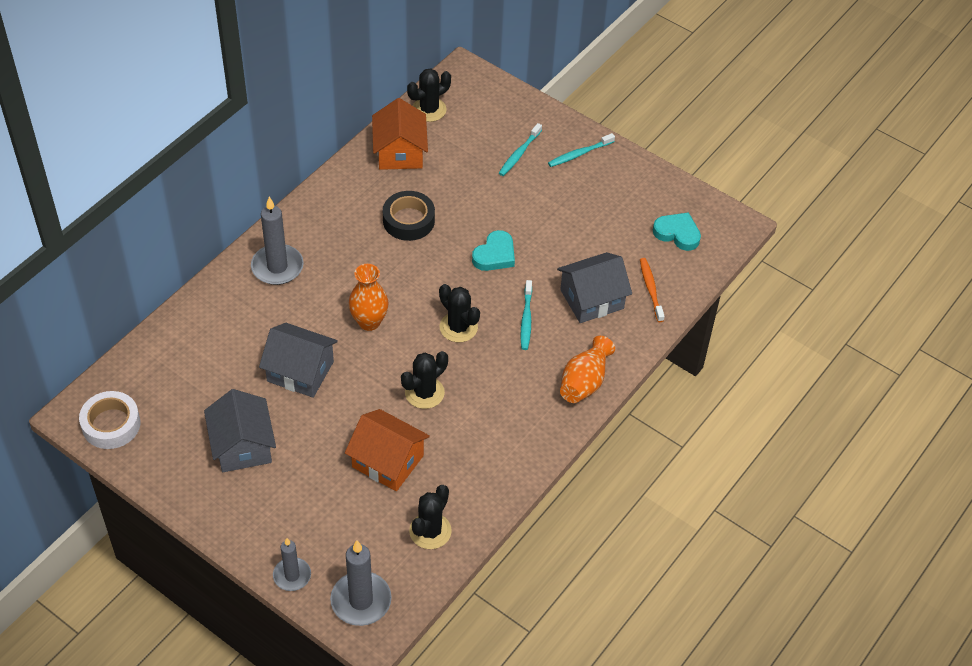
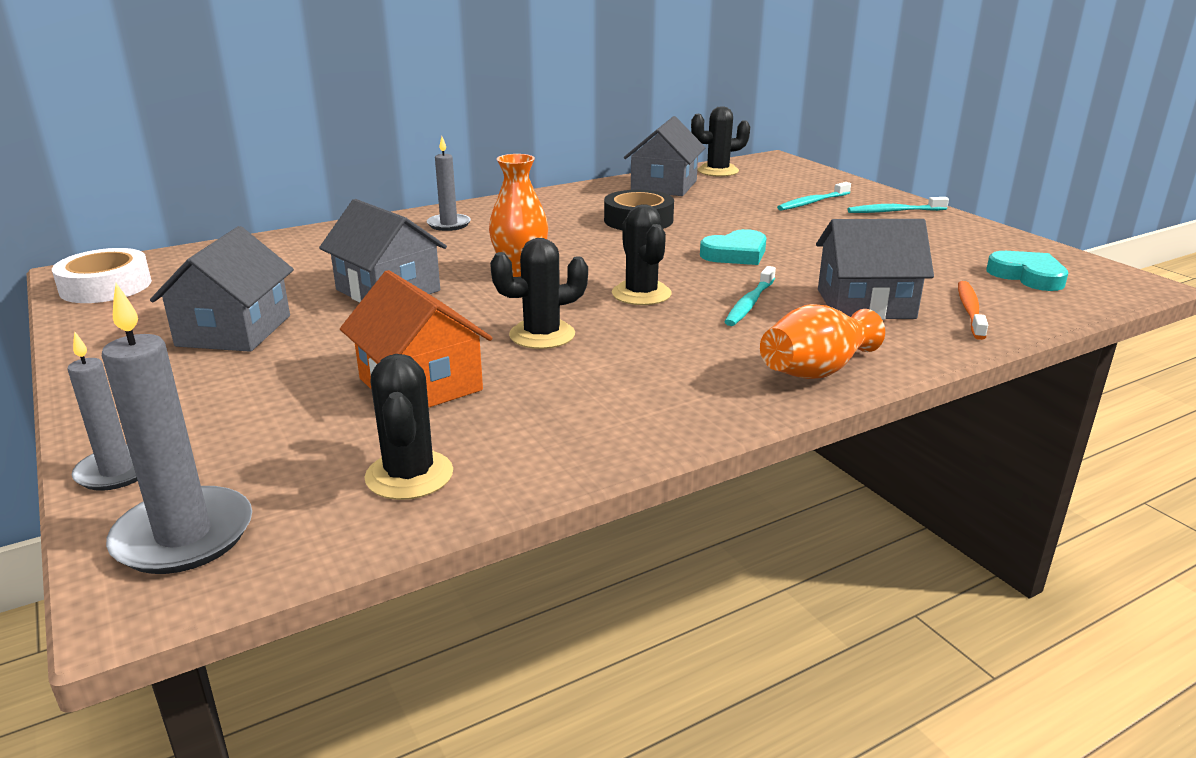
camera: 25 degrees right, 25 degrees down
(277, 267) = (449, 224): grey candle -> grey candle, size x0.63
(400, 152) = (664, 186): orange house -> grey house
(430, 531) = (409, 475): black cactus -> black cactus turned 60 degrees counterclockwise

